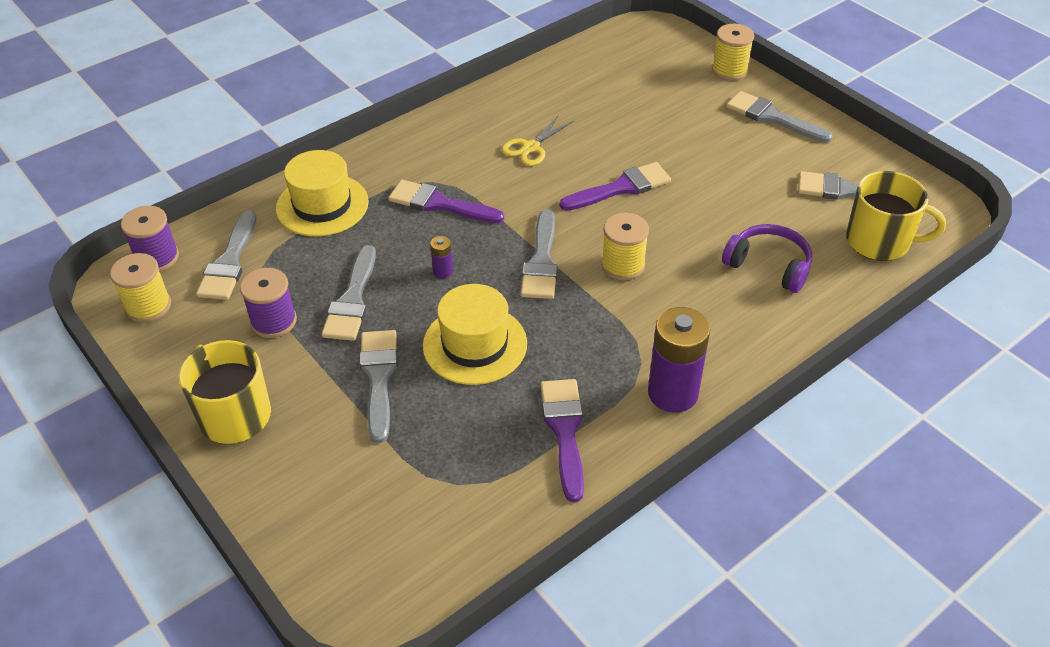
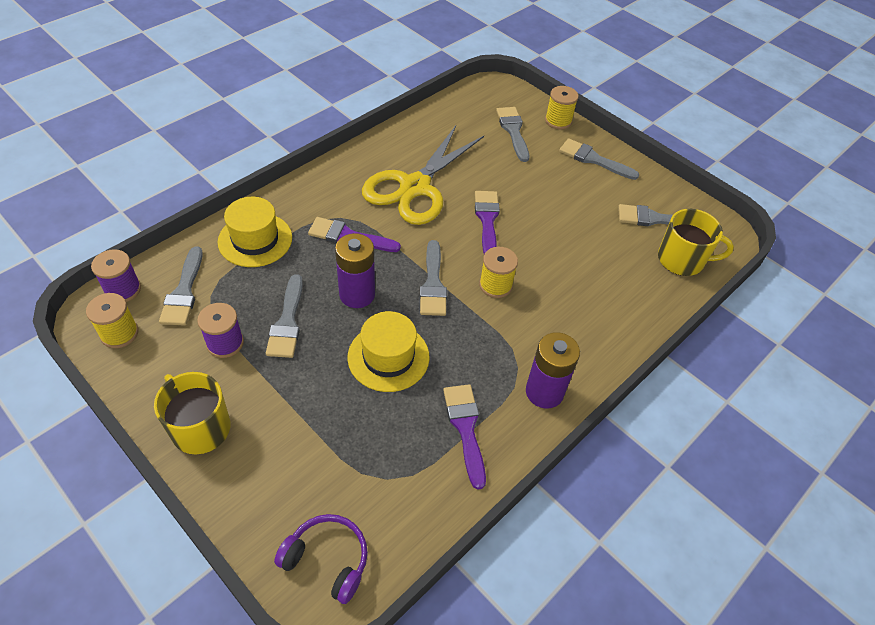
camera: 10 degrees left, 5 degrees up
(379, 378) = (315, 389): grey brush -> grey brush (513, 131)
(443, 271) = (357, 294): purple battery -> purple battery, size x2.27
(531, 147) = (415, 187): yellow scissors -> yellow scissors, size x2.35
(621, 188) = (487, 220): purple brush -> purple brush turned 60 degrees counterclockwise
(769, 265) = (604, 282): purple headphones -> purple headphones (327, 560)

